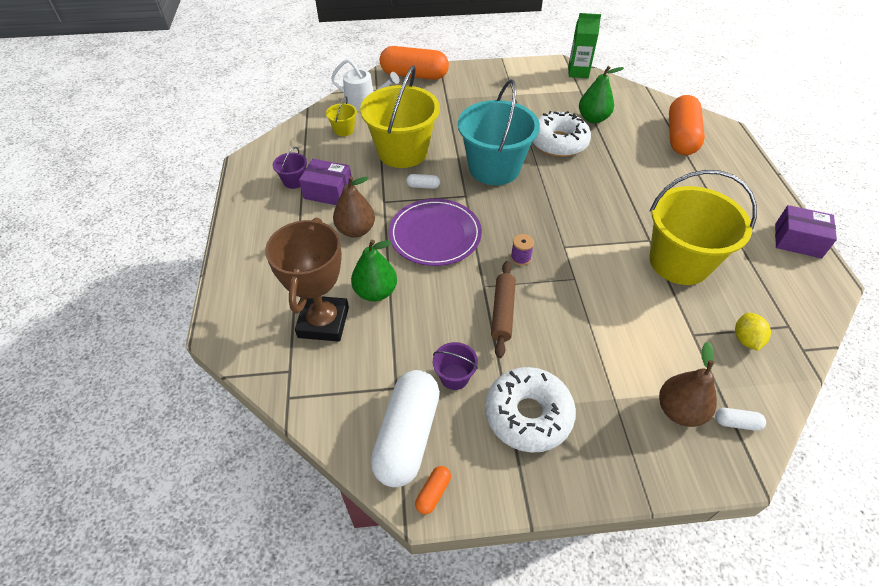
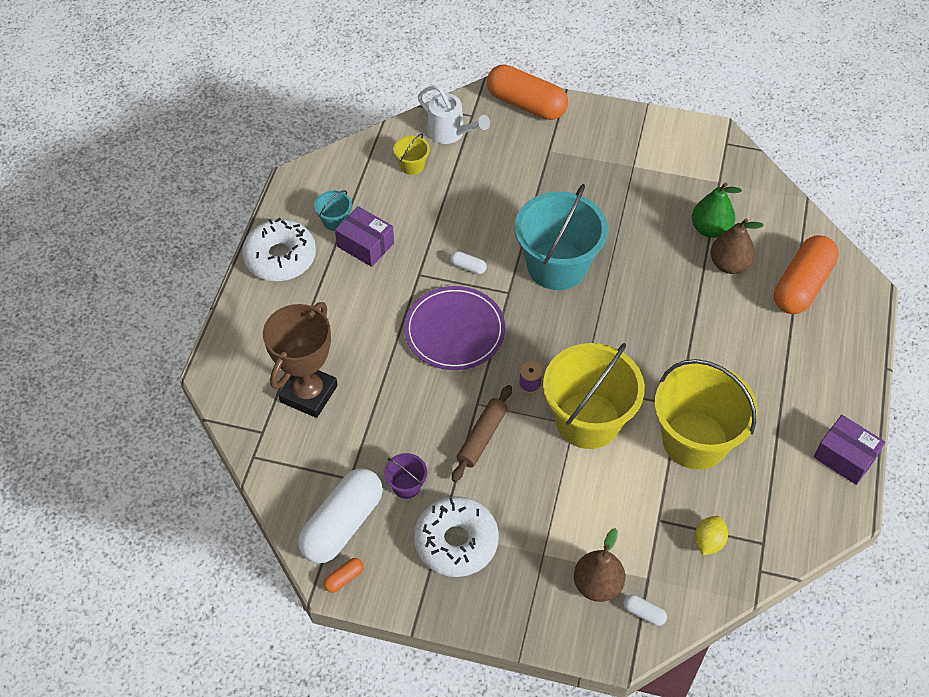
camera: 20 degrees right, 5 degrees up
(294, 181) = (335, 221): purple bucket -> turquoise bucket
(356, 230) = (376, 301): brown pear -> brown pear (729, 264)
(375, 292) = (369, 377): green pear -> none
(402, 152) = (465, 214): yellow bucket -> yellow bucket (588, 420)
(558, 142) = (649, 251): white donut -> white donut (280, 257)
(578, 72) = (732, 153): green carton -> none

